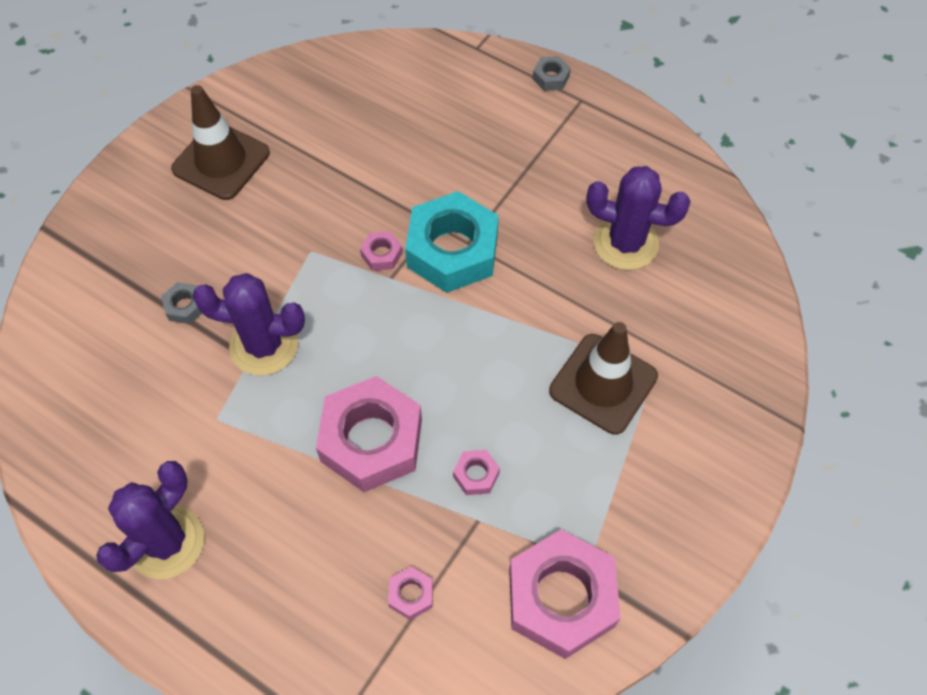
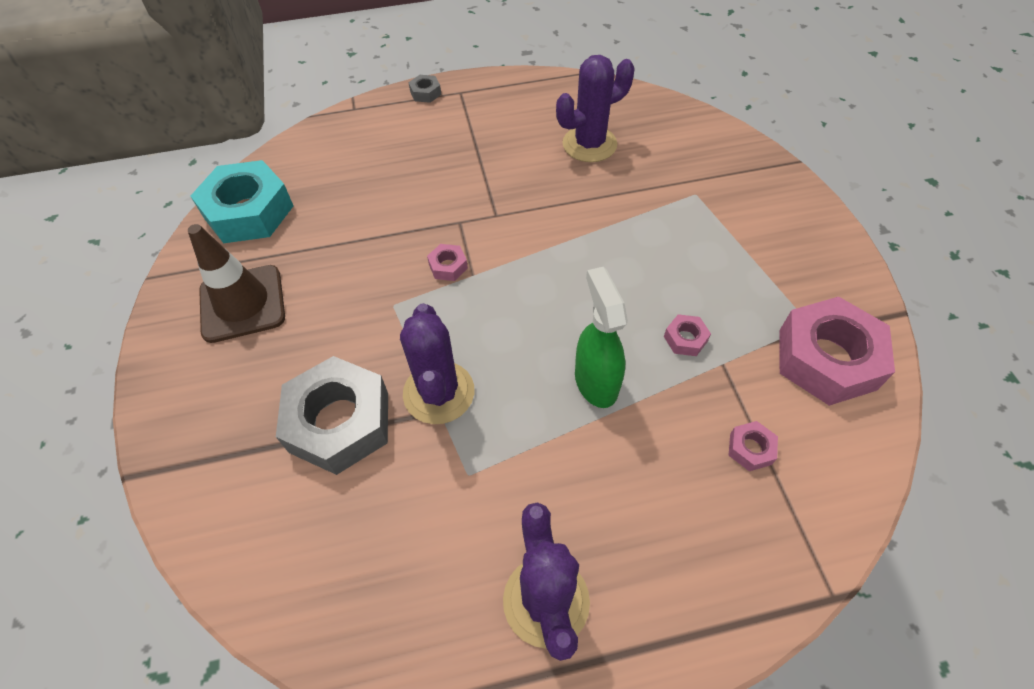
camera: 45 degrees left, 5 degrees down
(185, 306) = (339, 422): grey nut -> grey nut, size x2.38
(264, 345) = (439, 392): purple cactus -> purple cactus turned 60 degrees counterclockwise
(371, 440) = (595, 381): pink nut -> green spray bottle
(452, 251) = (492, 227): turquoise nut -> turquoise nut (249, 212)
(603, 384) = (681, 224): brown traffic cone -> none

